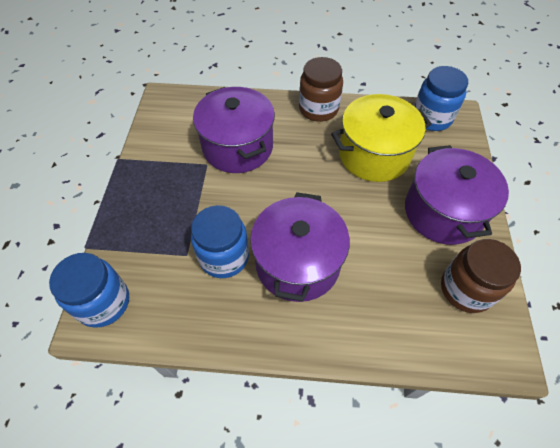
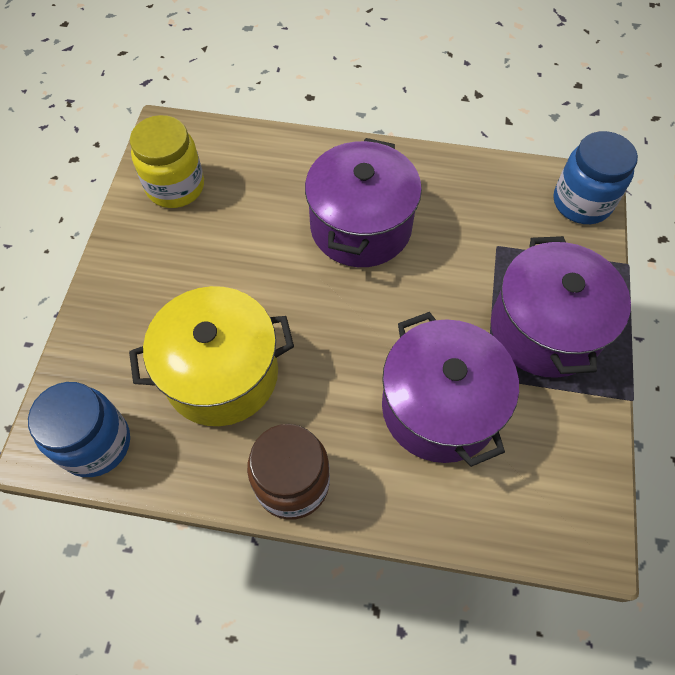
camera: 175 degrees left, 5 degrees up
(224, 257) = (450, 240): blue jar -> none
(443, 212) = (158, 275): purple pot -> purple pot (544, 329)
(466, 289) = (175, 187): brown jar -> yellow jar

